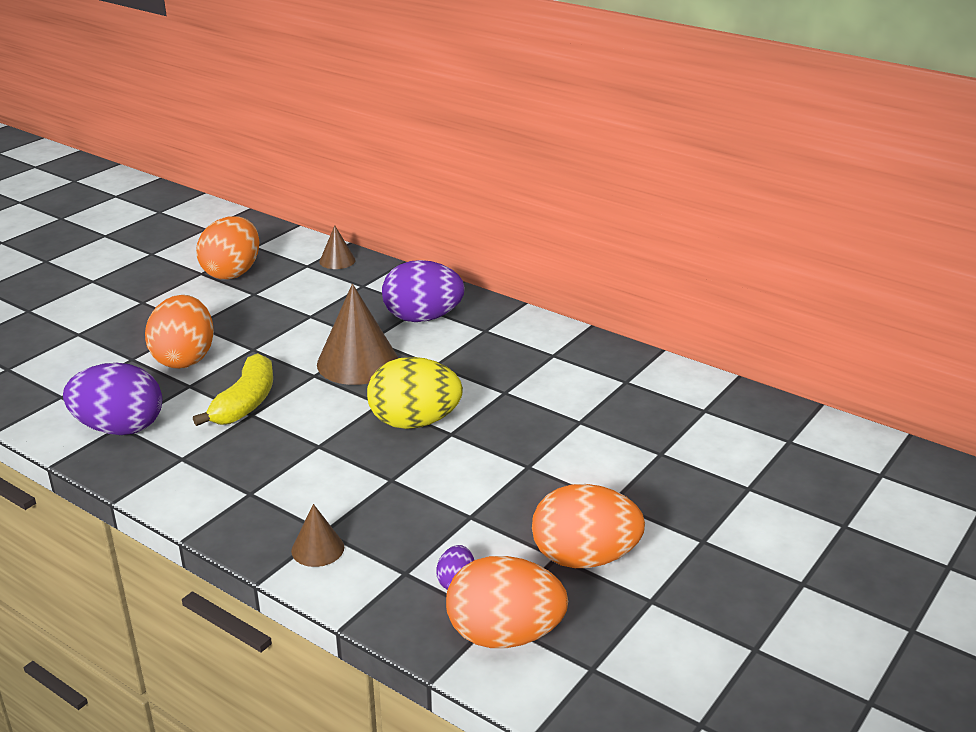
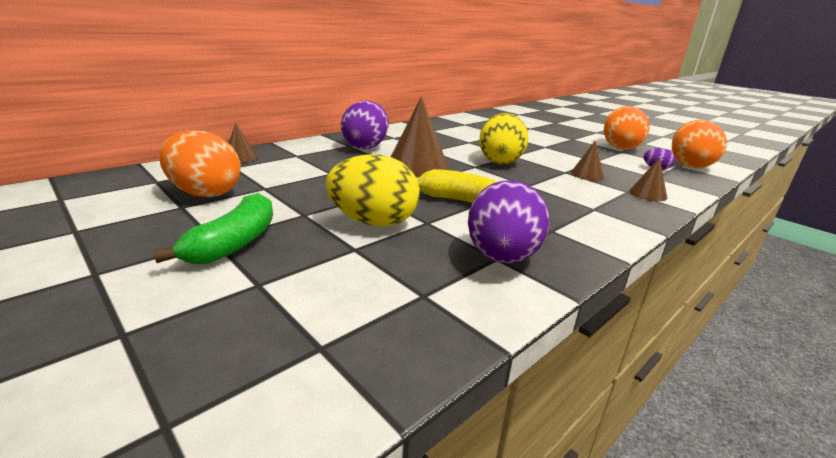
camera: 80 degrees left, 5 degrees down
(137, 310) = (234, 243): none -> green banana
(184, 358) = (373, 222): orange egg -> yellow egg
(387, 499) = (587, 174): none -> brown cone

